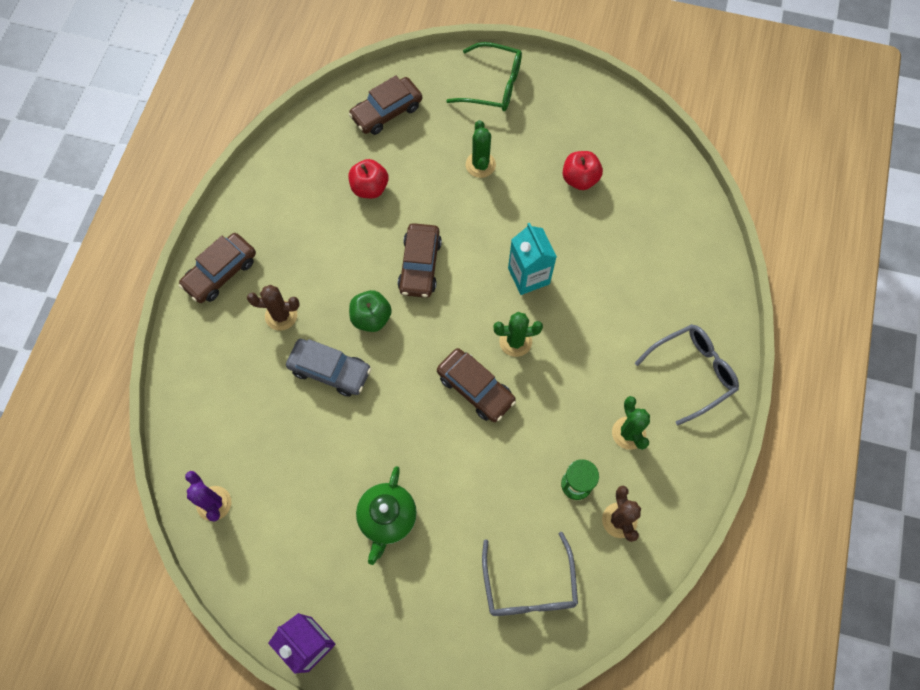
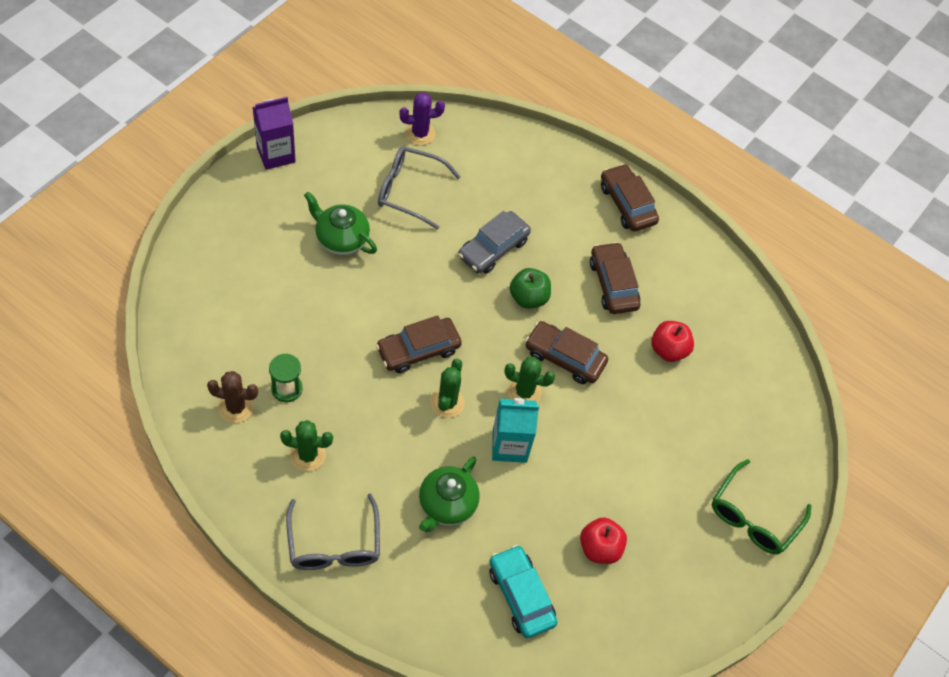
camera: 105 degrees right, 10 degrees down
(281, 315) = (563, 232): brown cactus -> none
(386, 112) = (755, 400): brown car -> brown car (613, 284)
(480, 165) = (656, 459): green cactus -> green cactus (524, 392)
(529, 586) = (225, 313): grey glasses -> grey glasses (409, 191)
(608, 302) = (446, 505): none -> green teapot
(650, 219) = (521, 595): none -> turquoise car

